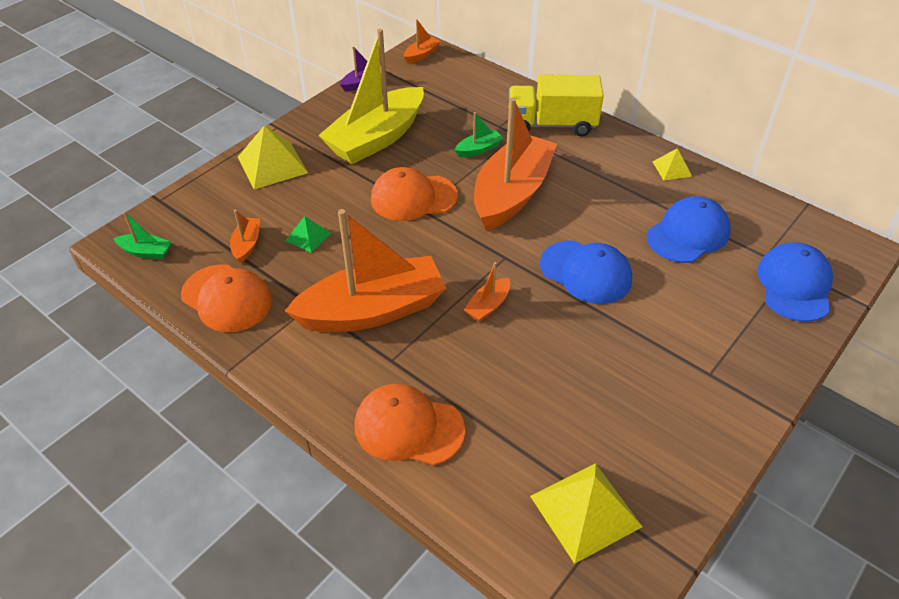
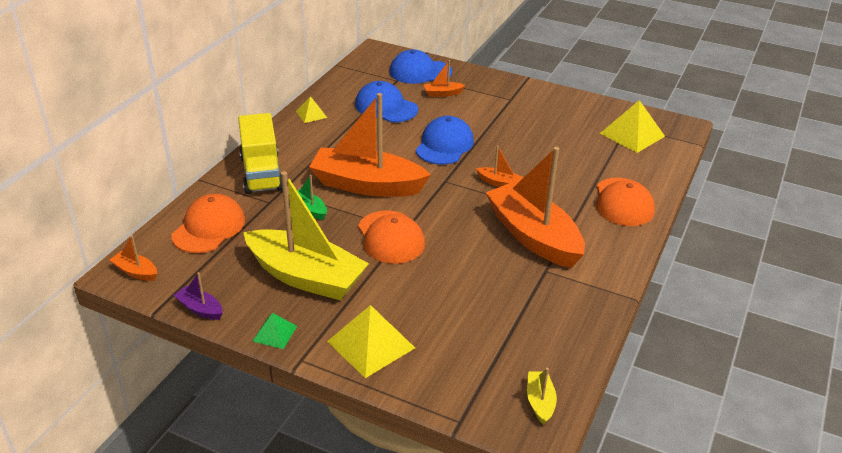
camera: 105 degrees left, 10 degrees down
(146, 252) = (540, 402): green boat -> yellow boat
(227, 298) = (566, 322): orange cap -> orange cap (209, 228)
(247, 244) = (496, 329): orange boat -> orange boat (443, 93)
(308, 236) = (468, 291): green pyramid -> green pyramid (274, 333)

